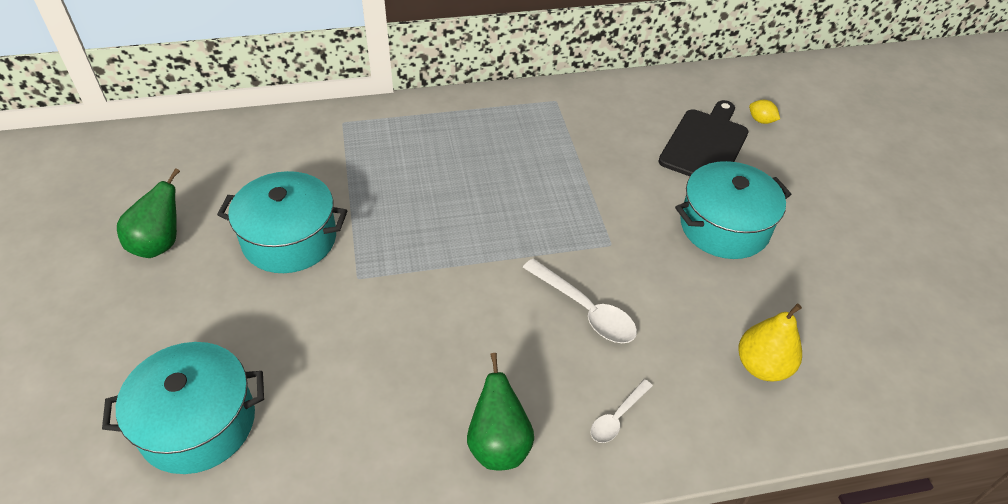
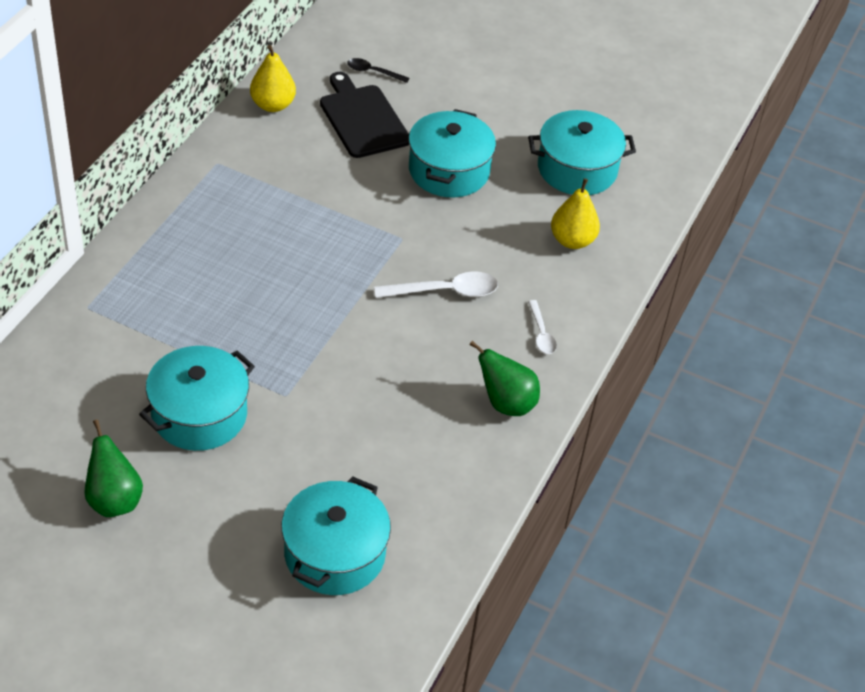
camera: 55 degrees left, 0 degrees up
(650, 92) = (272, 105): none -> yellow pear
(761, 120) = (373, 72): yellow lemon -> black spoon
(852, 313) = (577, 169): none -> turquoise pot

